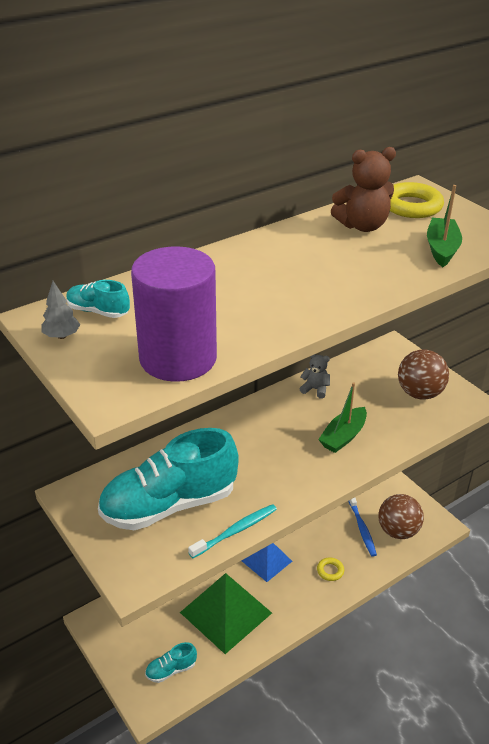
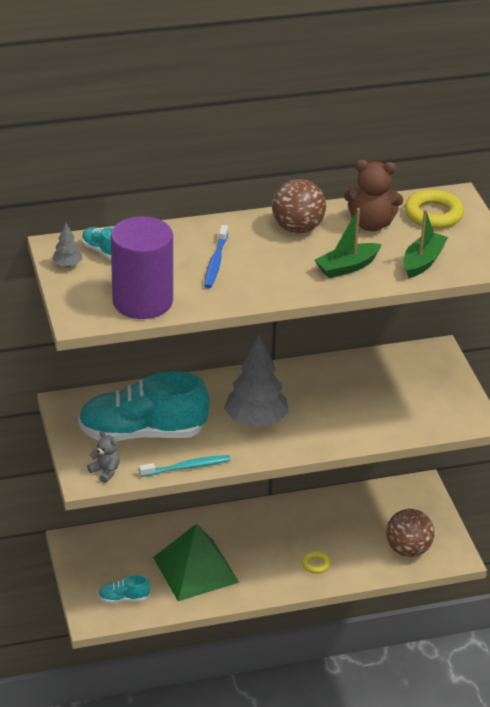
camera: 20 degrees right, 0 degrees up
(266, 560) = (258, 538): blue pyramid -> none
(276, 458) = (256, 421): none -> grey tree
(315, 389) = (331, 371): grey teddy bear -> grey teddy bear (105, 471)
(343, 436) = (329, 419): green boat -> green boat (347, 267)
(362, 528) = (371, 537): blue toothbrush -> blue toothbrush (215, 262)
(419, 393) = (430, 400): brown ball -> brown ball (297, 228)

